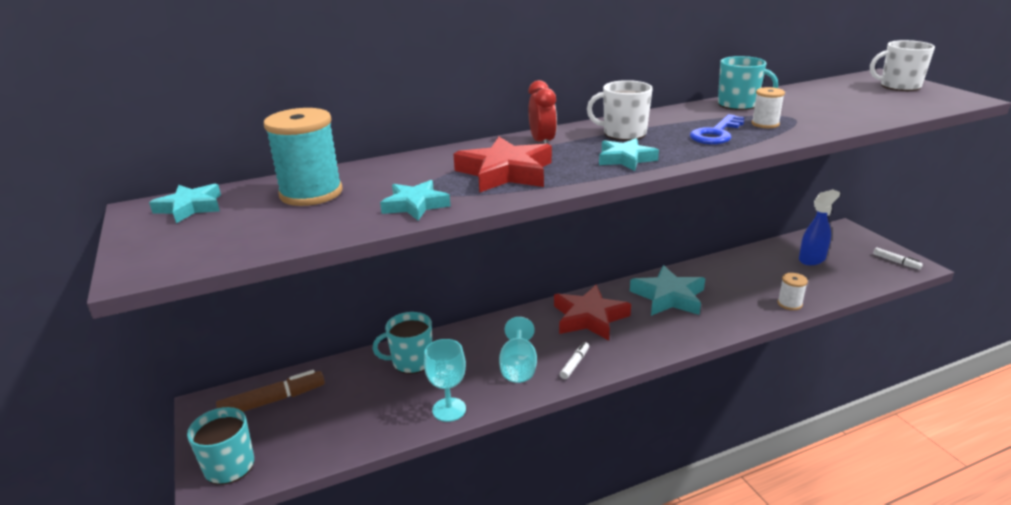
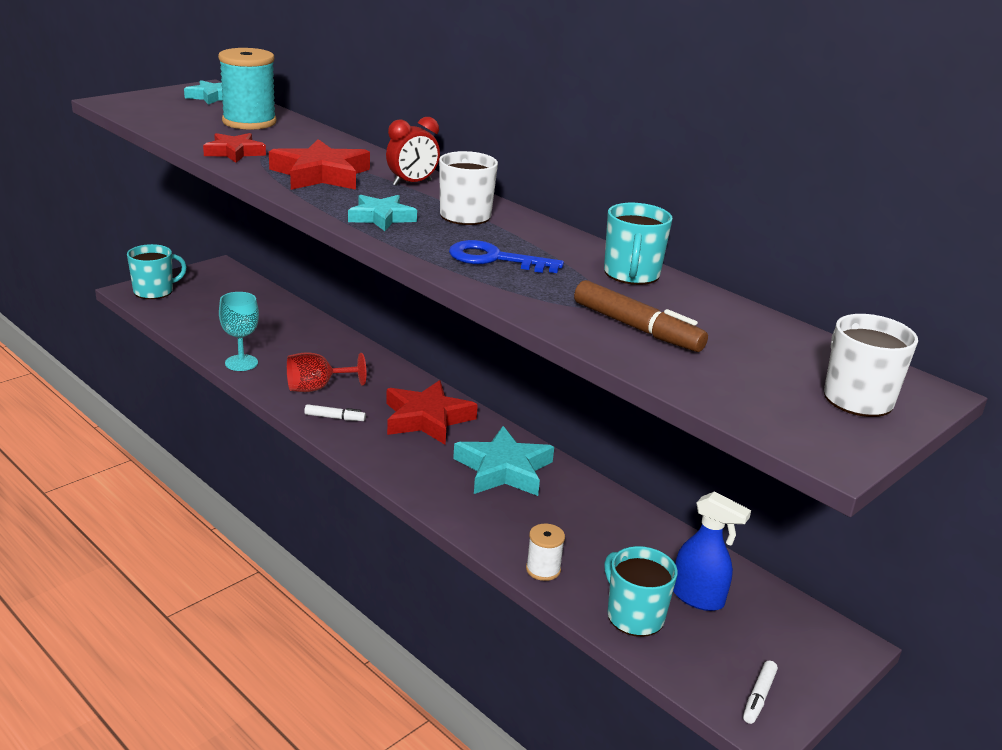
camera: 65 degrees right, 0 degrees up
(273, 401) = (231, 289): brown marker -> brown marker (637, 328)
(411, 361) = (305, 334): turquoise mug -> turquoise mug (634, 616)
(415, 205) = (234, 152): turquoise star -> red star
(518, 367) = (317, 388): turquoise goblet -> red goblet
(765, 124) = (554, 286): white spool -> none

